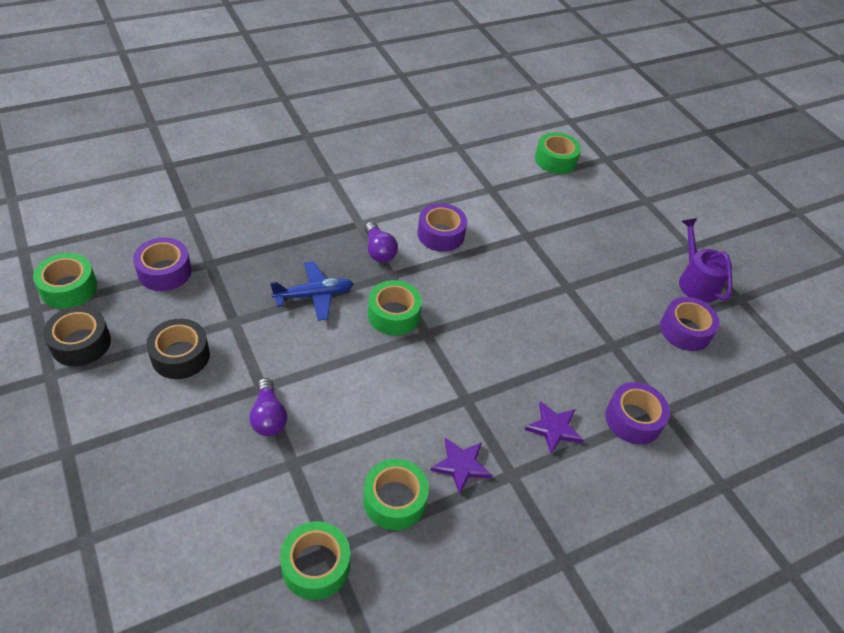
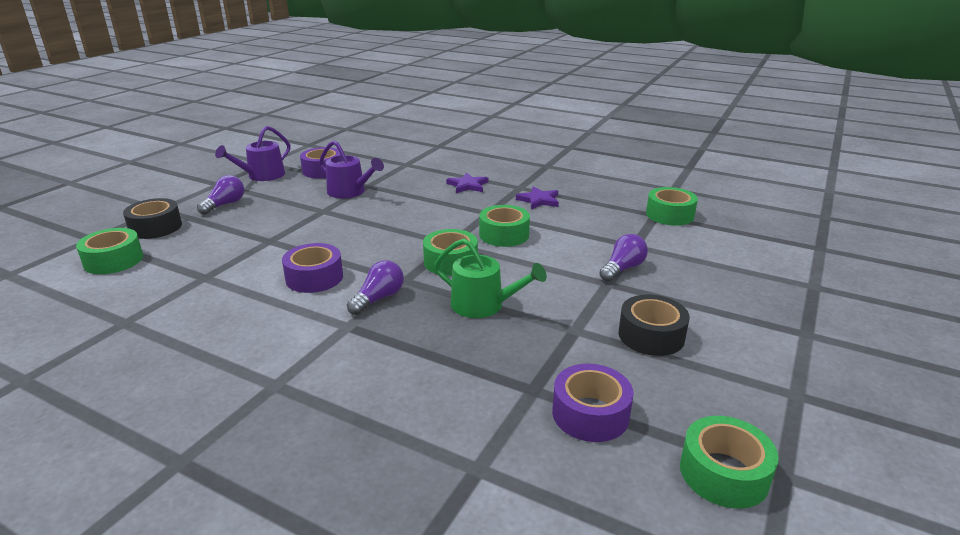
camera: 120 degrees left, 20 degrees down
(81, 343) = (745, 403): black tape -> black tape (155, 227)
(314, 295) = (483, 305): blue plane -> green watering can
(394, 500) = (594, 209): green tape -> green tape (504, 235)
(604, 324) = (350, 192): none -> purple watering can
(629, 236) = (225, 205): none -> purple light bulb
(633, 419) = (426, 169): purple tape -> none

